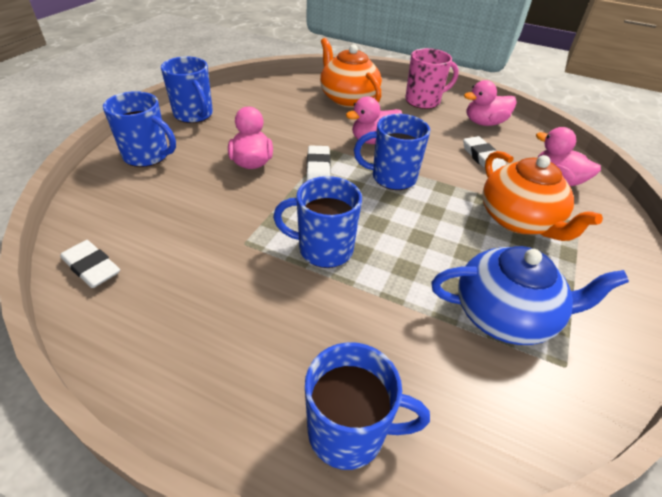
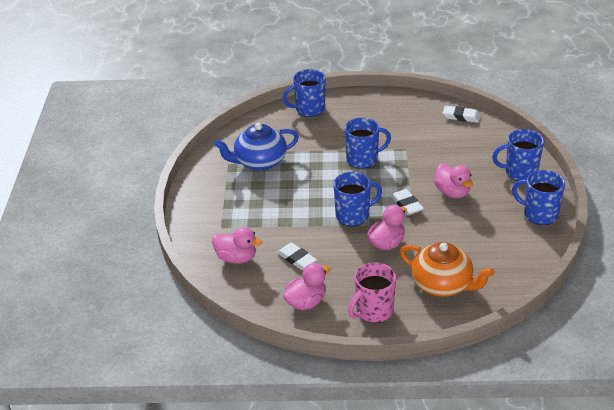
camera: 160 degrees right, 5 degrees down
(518, 220) = (260, 214): orange teapot -> none

